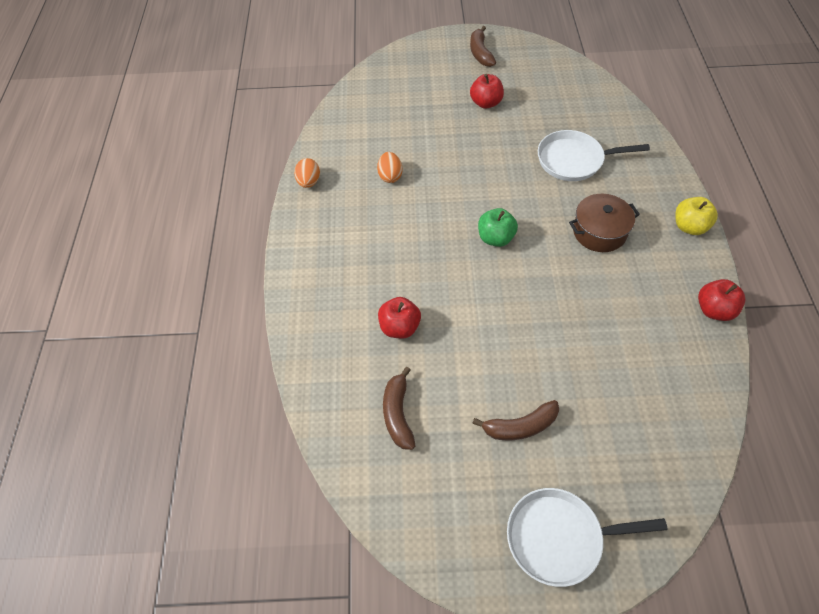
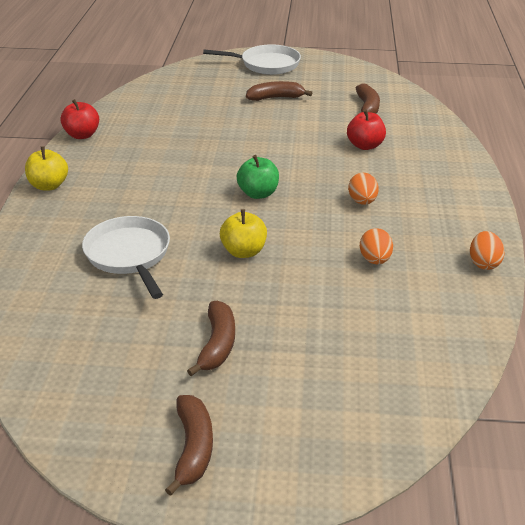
camera: 175 degrees left, 20 degrees down
(401, 238) = (362, 201): none -> orange egg
(486, 103) = (217, 344): red apple -> brown banana
(490, 173) = (244, 251): none -> yellow apple
(574, 160) = (129, 255): white pan -> white pan turned 120 degrees counterclockwise
(599, 232) = (145, 189): brown pot -> none

